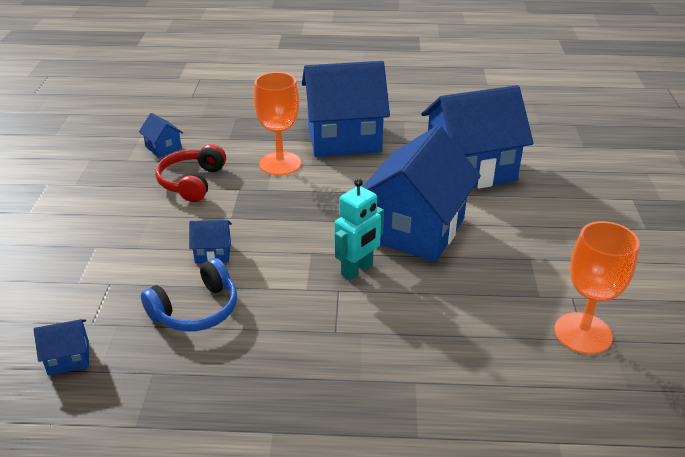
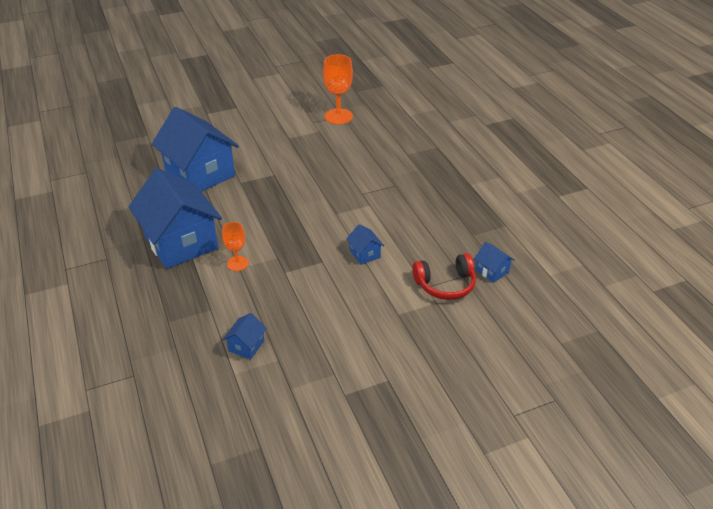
camera: 115 degrees left, 5 degrees up
(192, 182) = (290, 301): red headphones -> red headphones (445, 284)
(196, 310) = (418, 239): blue headphones -> none
(280, 163) = (237, 263): orange goblet -> orange goblet, size x0.59
(357, 270) = (340, 191): turquoise robot -> none
(415, 229) = (285, 180): blue house -> none

